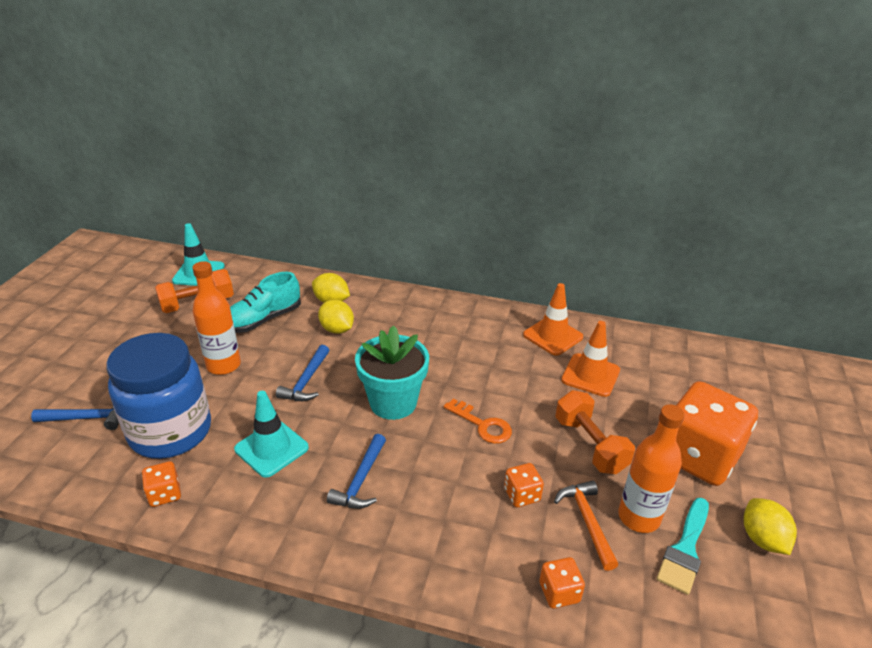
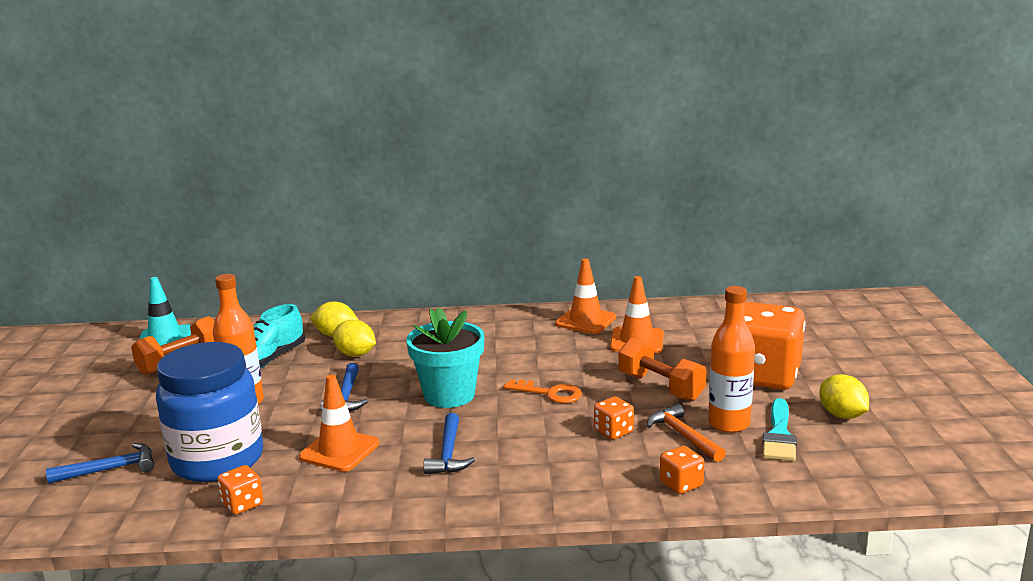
camera: 15 degrees left, 15 degrees down
(271, 448) = (339, 450): turquoise traffic cone -> orange traffic cone

